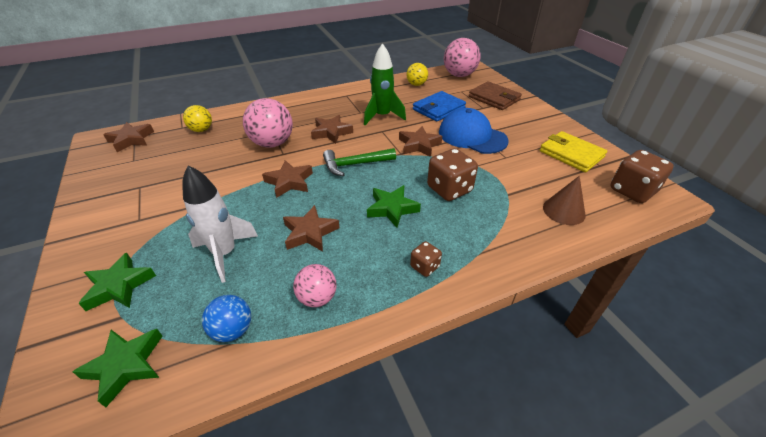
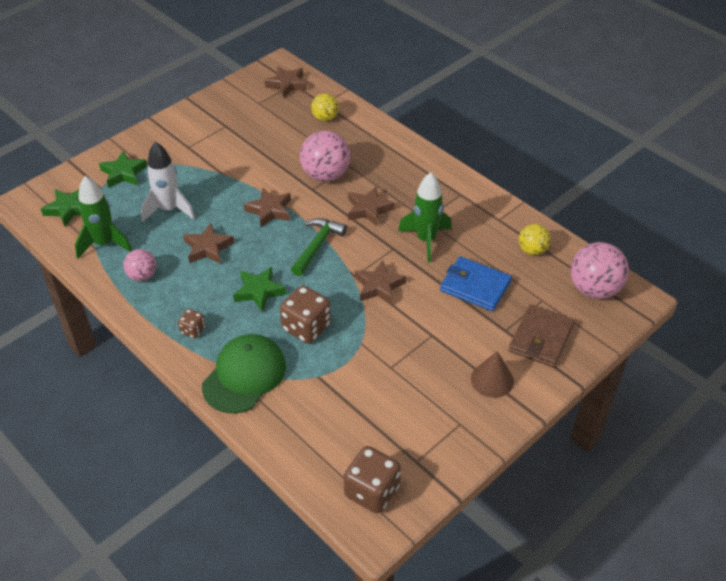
camera: 70 degrees right, 5 degrees up
(233, 330) = (104, 244): blue ball -> green rocket
(355, 164) = (317, 246): green hammer -> green hammer turned 60 degrees clockwise
(472, 136) = (422, 329): blue cap -> none
(498, 239) = (244, 375): none -> green cap
(564, 211) = (308, 425): brown cone -> brown cone (492, 380)
(571, 154) = (428, 431): yellow wallet -> none

